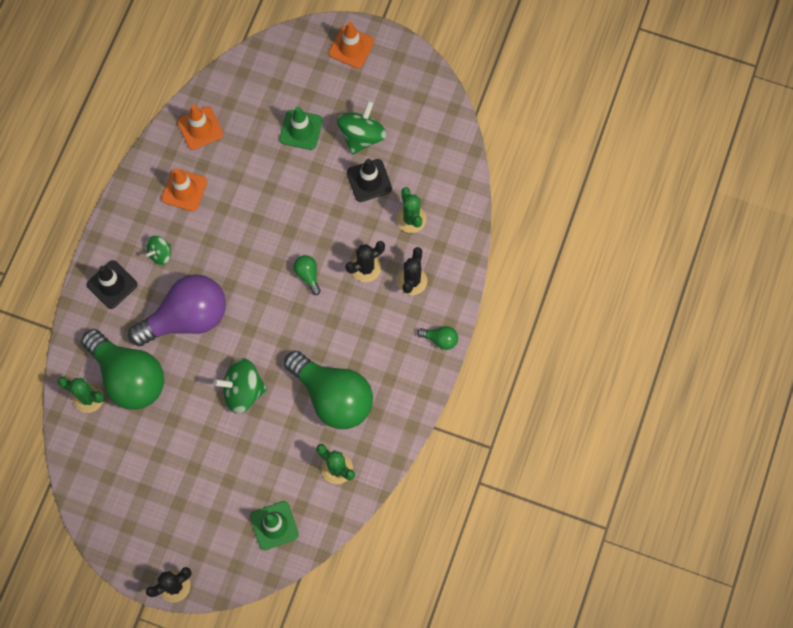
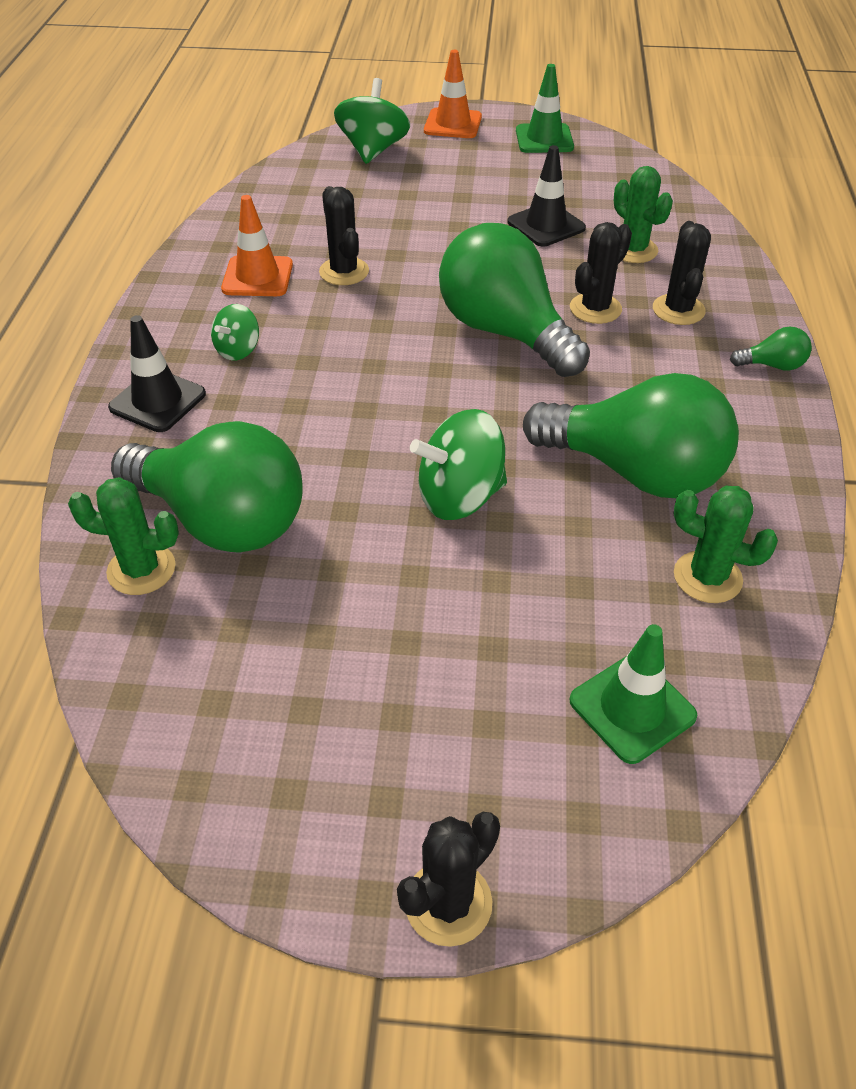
camera: 15 degrees left, 25 degrees down
(187, 318) = (312, 418): purple light bulb -> none
(200, 128) = (262, 216): orange traffic cone -> none
(234, 197) = (344, 272): none -> black cactus
(301, 130) = (418, 196): green traffic cone -> green traffic cone (544, 139)
(308, 275) = (505, 332): green light bulb -> green light bulb, size x2.49
(362, 136) = (510, 189): green spinning top -> green spinning top (373, 150)

